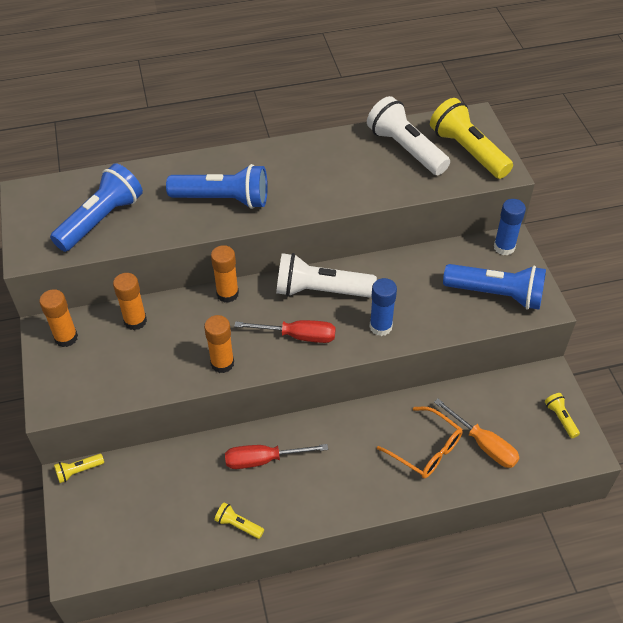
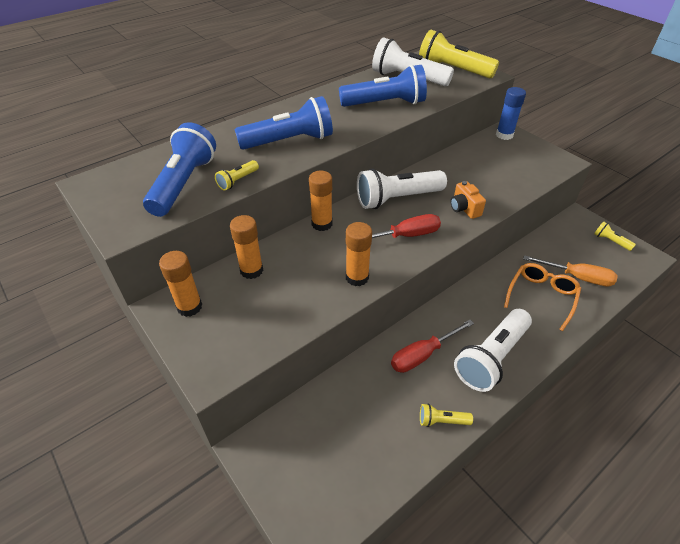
camera: 25 degrees left, 5 degrees down
(79, 471) = (255, 436): yellow flashlight -> yellow flashlight (237, 181)
(326, 489) = (491, 358): none -> white flashlight
(380, 326) = (464, 209): blue glue stick -> orange camera
(426, 450) = (541, 296): orange glasses -> orange glasses turned 75 degrees counterclockwise
(496, 294) = (526, 164): blue flashlight -> blue flashlight (385, 104)

